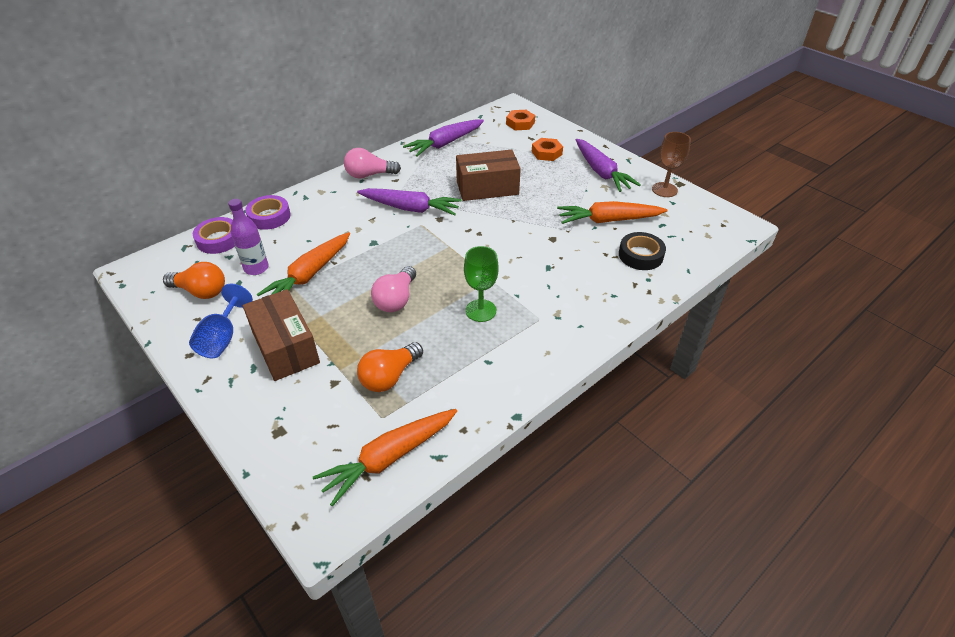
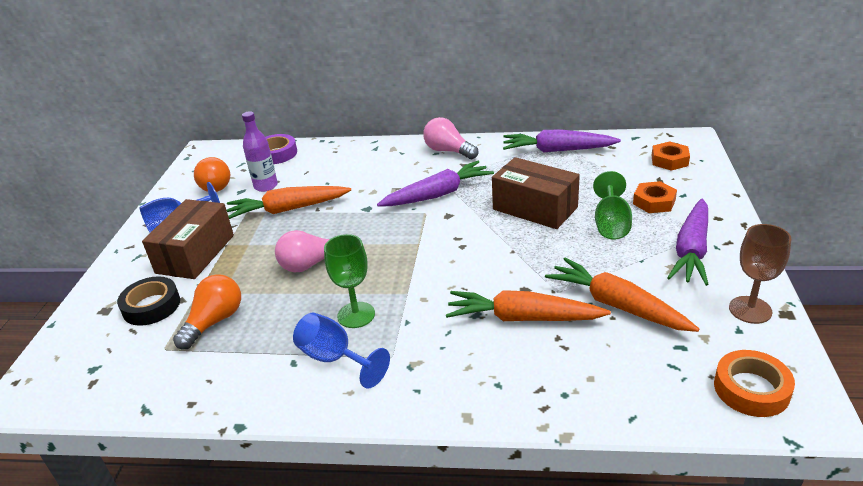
camera: 50 degrees right, 10 degrees down
(269, 216) = (330, 152): purple tape -> none
(389, 377) = (214, 321): orange light bulb -> orange light bulb turned 120 degrees clockwise
(389, 458) = (121, 382): orange carrot -> orange carrot (523, 318)
(410, 208) = (438, 194): purple carrot -> purple carrot turned 90 degrees counterclockwise
(509, 342) = (334, 358): none -> blue goblet
(543, 177) = (611, 224): none -> green goblet
(640, 255) = (596, 364): black tape -> black tape (151, 306)
(711, 227) = (751, 389): none -> orange tape

